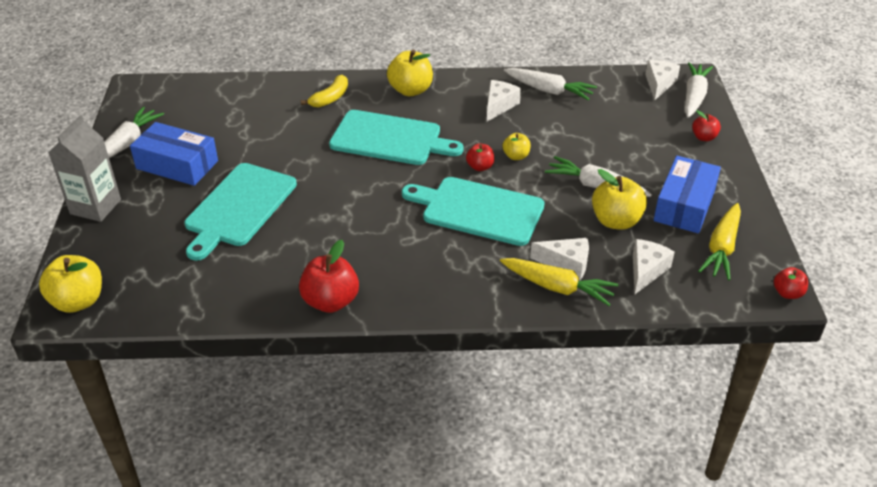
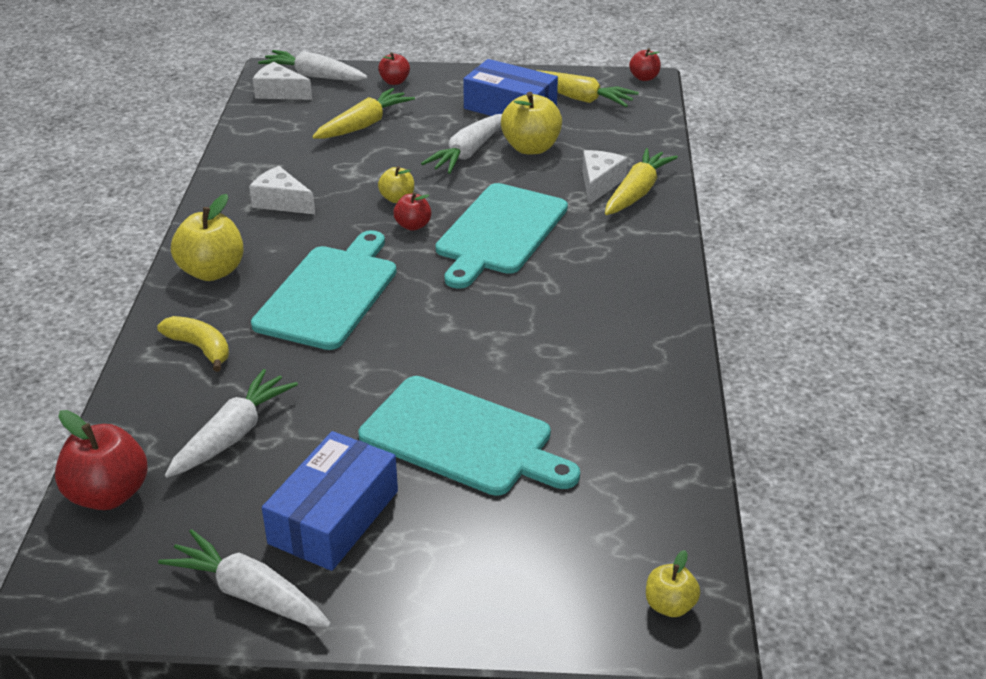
camera: 85 degrees left, 5 degrees down
(78, 301) = (670, 605): yellow apple -> yellow apple, size x0.56
(95, 206) = (432, 615): grey carton -> none
(330, 301) = (663, 349): red apple -> red apple (108, 494)
(549, 90) = (262, 163): white carrot -> white carrot (233, 435)
(623, 129) = (364, 125): none -> yellow carrot
(646, 270) = (611, 140): white cheese -> none

